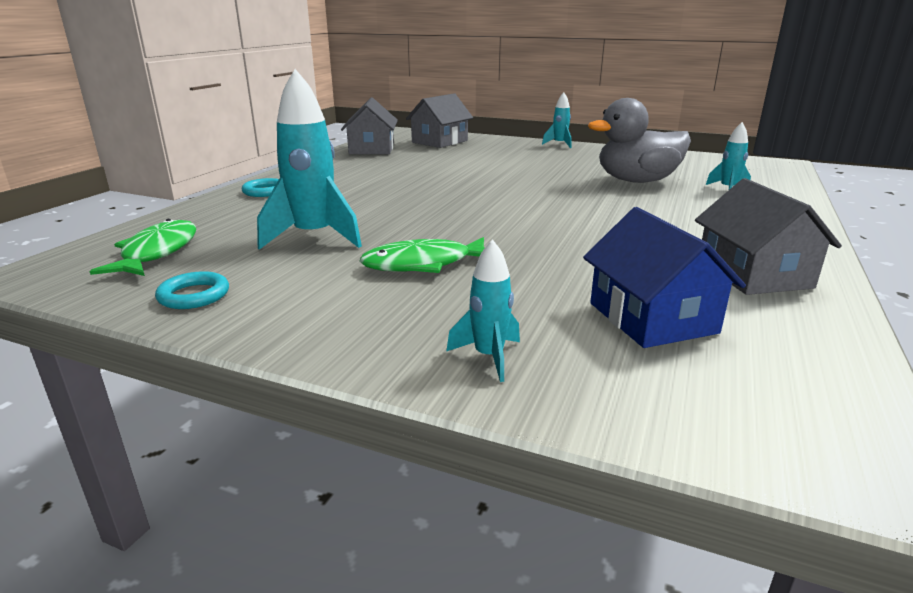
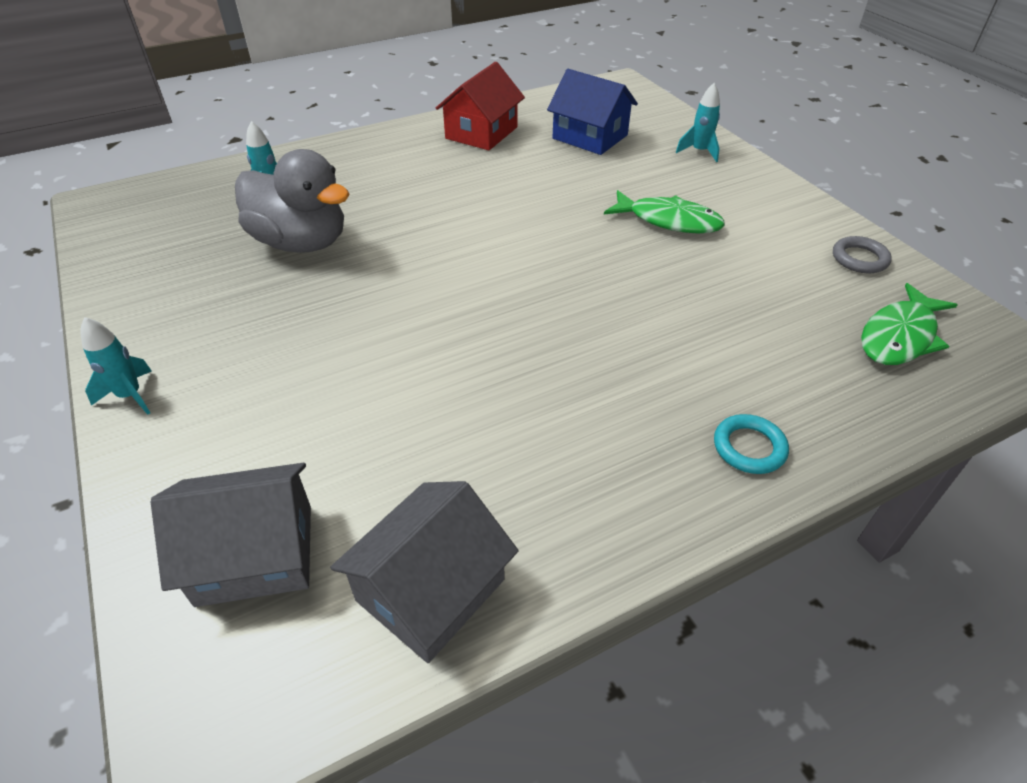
camera: 140 degrees left, 20 degrees up
(194, 295) = (859, 259): turquoise ring -> grey ring
(314, 237) = (735, 294): turquoise rocket -> none
(652, 318) = (590, 137): blue house -> blue house turned 75 degrees counterclockwise
(753, 274) = (481, 133): grey house -> red house

